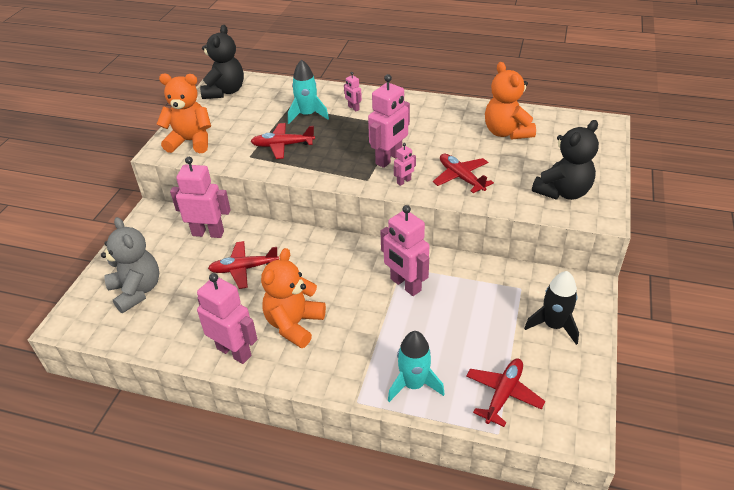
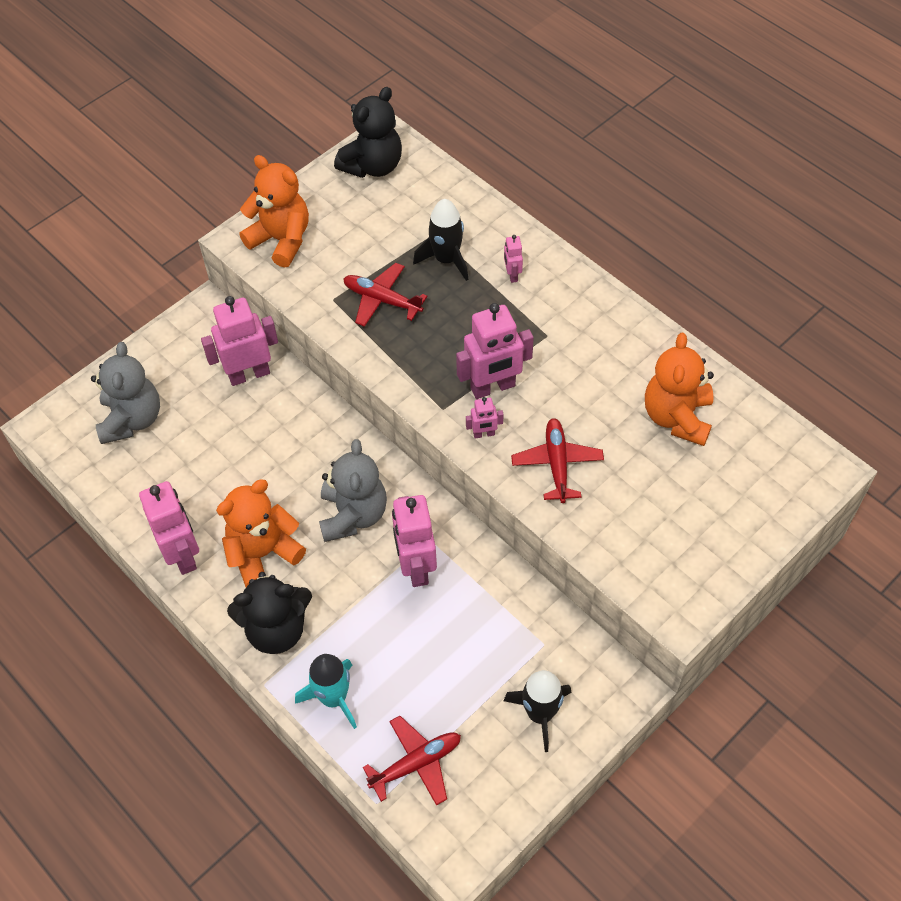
camera: 30 degrees right, 15 degrees up
(208, 233) = (249, 374): pink robot -> pink robot turned 60 degrees counterclockwise
(243, 269) = (256, 448): red plane -> none
(307, 115) = (446, 259): turquoise rocket -> black rocket
(340, 276) = (353, 515): none -> grey teddy bear
(563, 192) = (664, 553): black teddy bear -> black teddy bear (276, 629)

